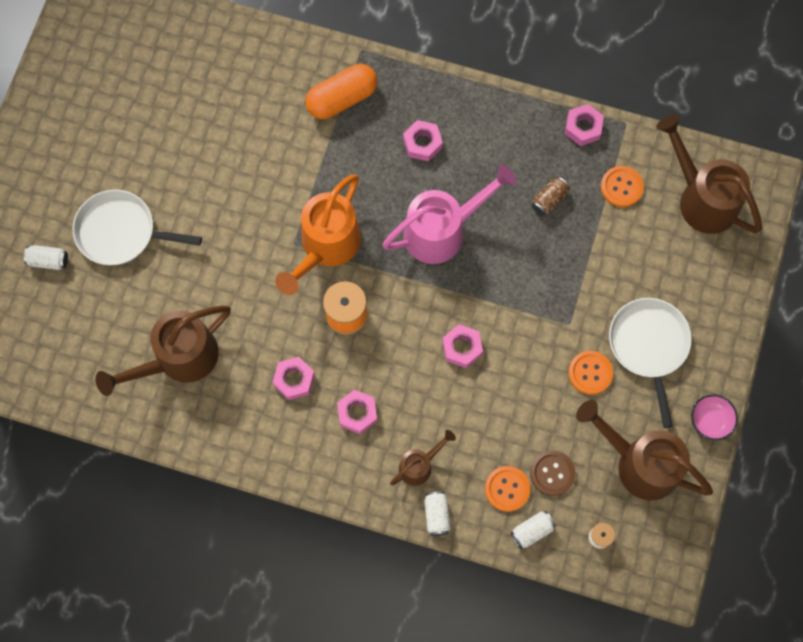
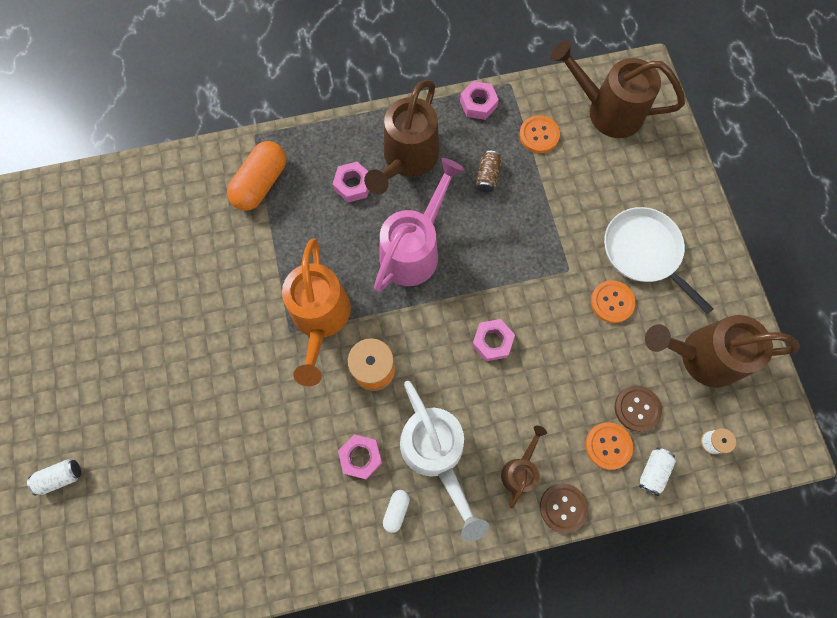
camera: 30 degrees left, 0 degrees up
(120, 232) = (119, 410): white pan -> none
(178, 359) = (240, 500): brown watering can -> brown watering can (407, 159)
(298, 438) = (396, 510): none -> white capsule
(357, 413) = (436, 454): pink nut -> white watering can
(436, 515) = (563, 508): white can -> brown button
(710, 420) = (732, 287): pink bowl -> none

